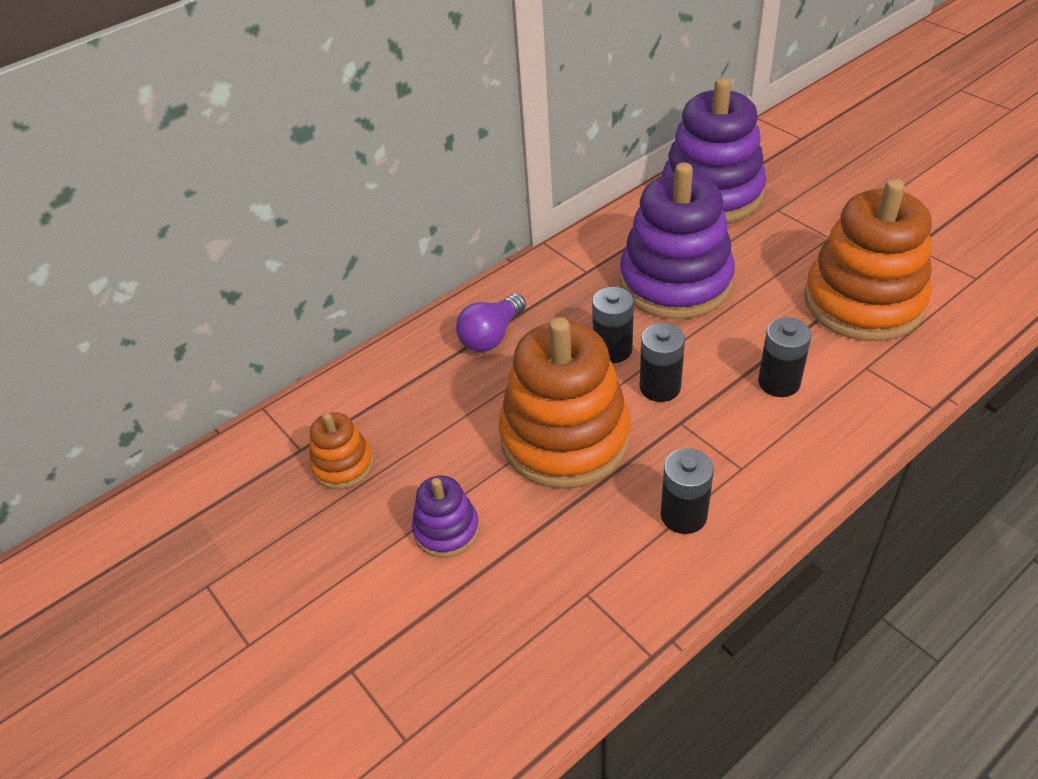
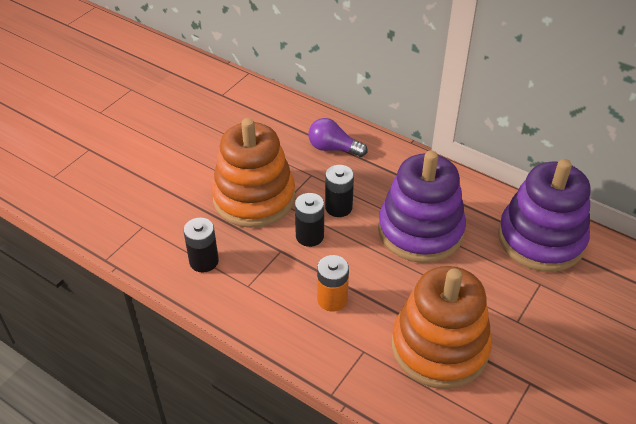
camera: 70 degrees right, 0 degrees up
(343, 465) = (214, 113): orange stacking toy -> none
(446, 530) = (176, 162): purple stacking toy -> none
(779, 382) = (332, 299): black battery -> orange battery

